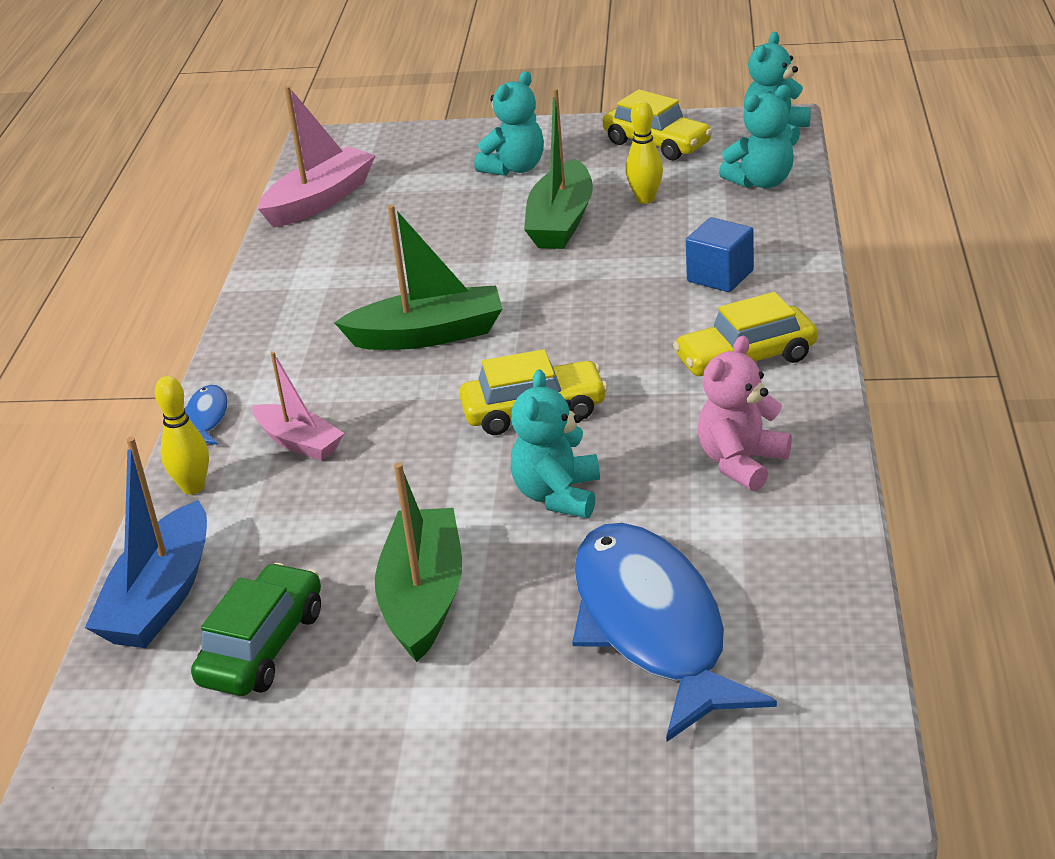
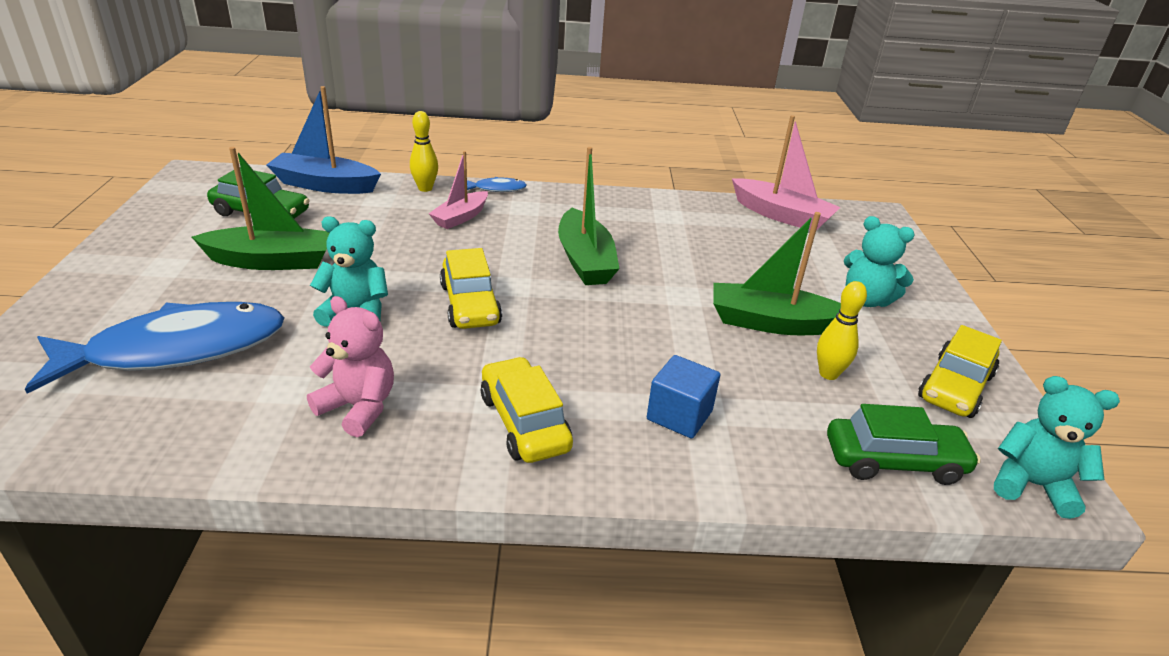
camera: 80 degrees right, 0 degrees up
(761, 182) = (894, 461): turquoise teddy bear -> green car

